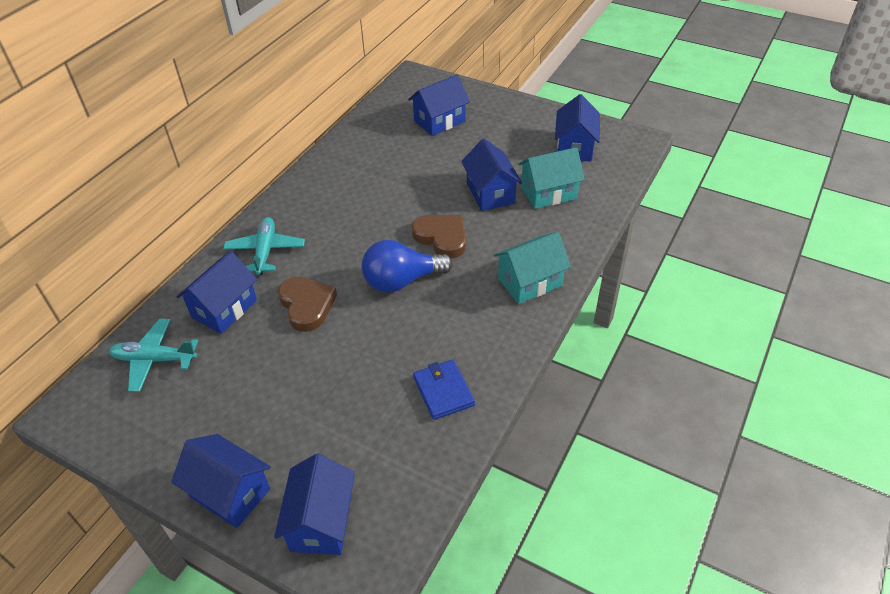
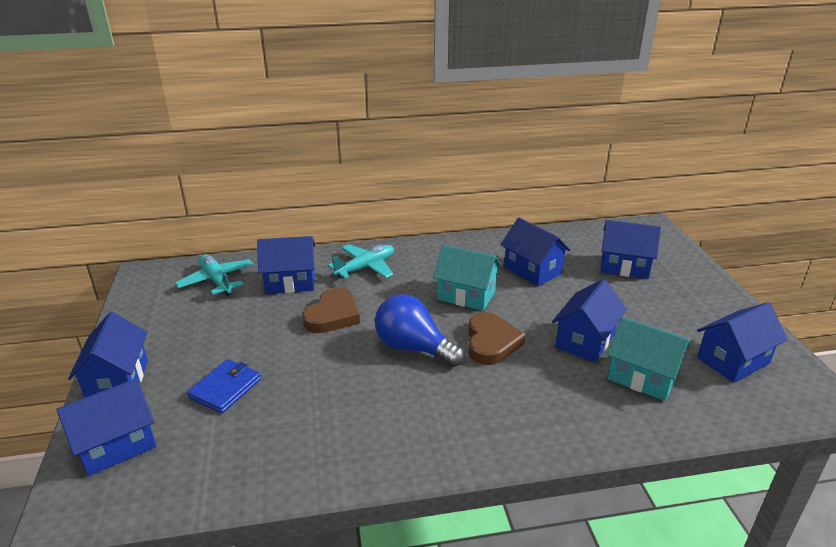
camera: 50 degrees right, 15 degrees down
(388, 165) = (532, 270): none -> blue house
(443, 391) = (313, 442): blue wallet -> blue wallet (225, 388)
(529, 282) = (508, 428): turquoise house -> turquoise house (466, 295)

